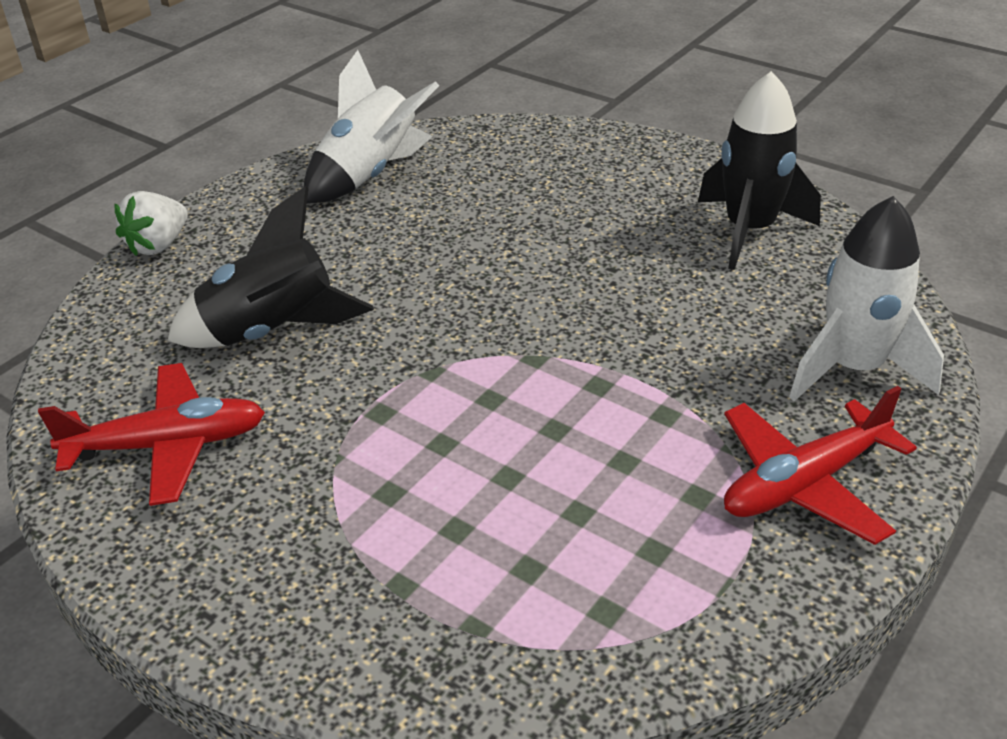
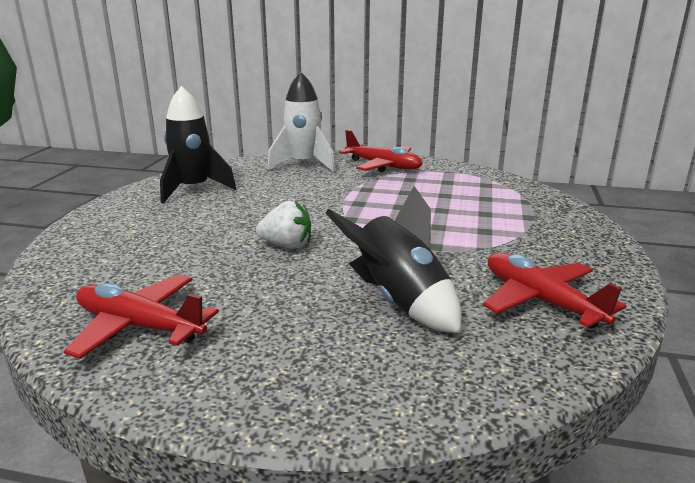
camera: 115 degrees left, 15 degrees down
(158, 245) = (324, 417): white strawberry -> white strawberry (287, 245)
(370, 175) = (139, 326): white rocket -> red plane

